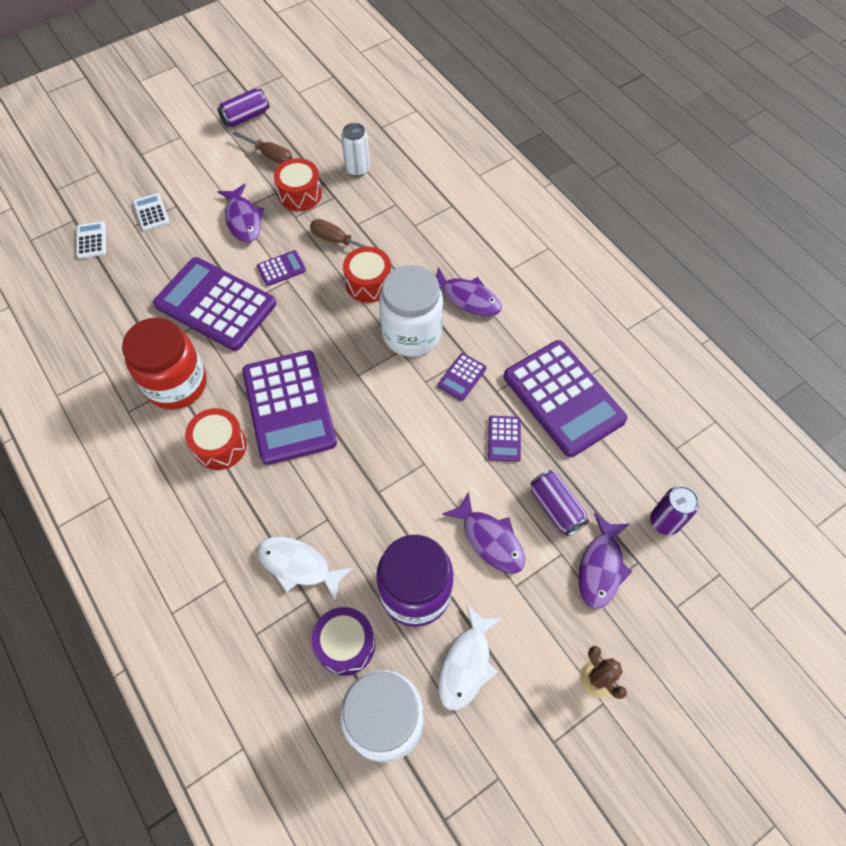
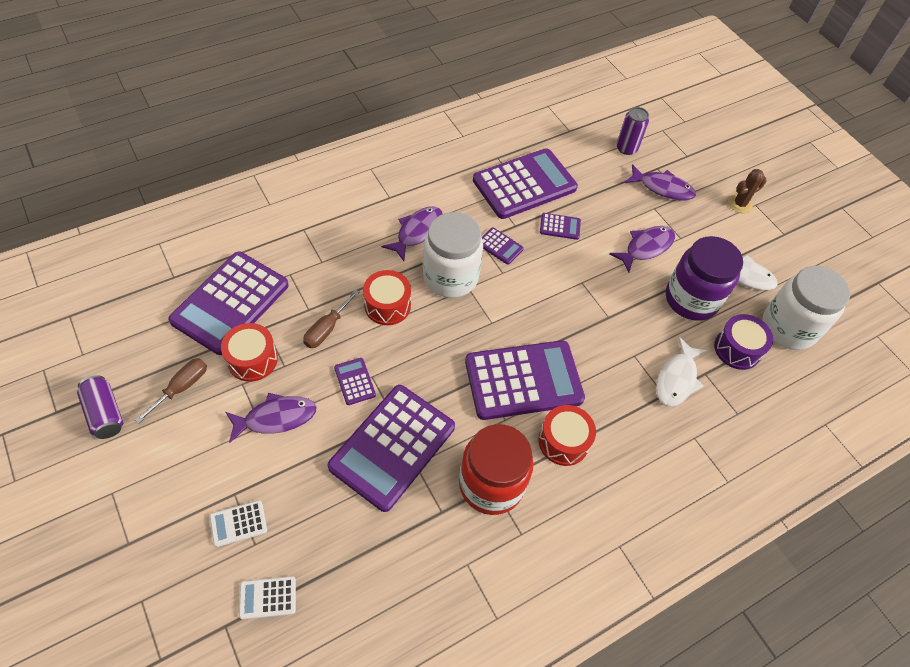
camera: 90 degrees left, 5 degrees down
(357, 169) = (230, 303): white can -> purple calculator
(556, 508) = (618, 205): purple can -> none

